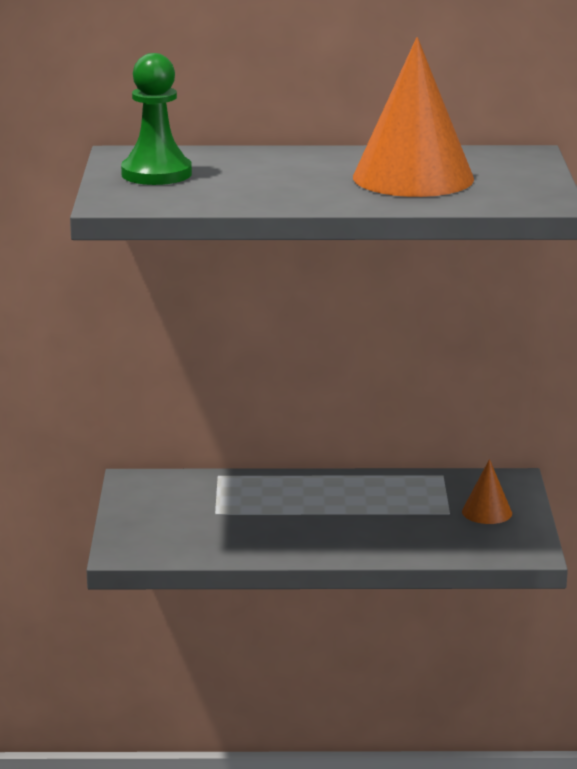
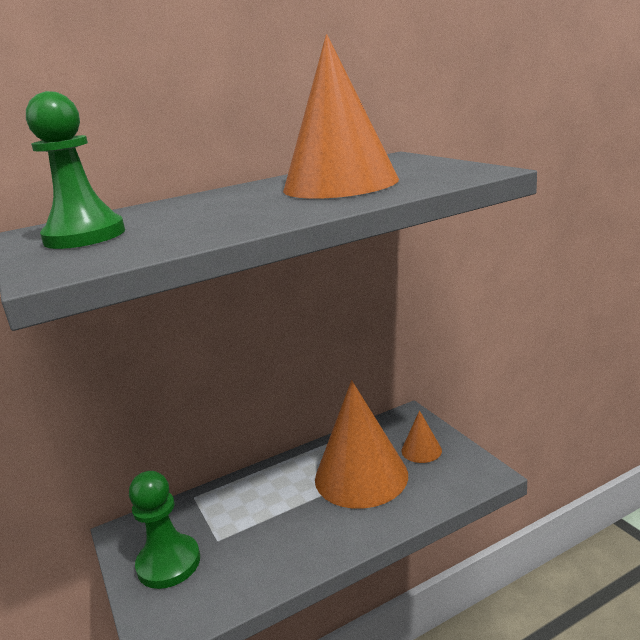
camera: 25 degrees left, 0 degrees up
(161, 514) = (169, 563): none -> green pawn
(398, 512) = (361, 476): none -> orange cone

